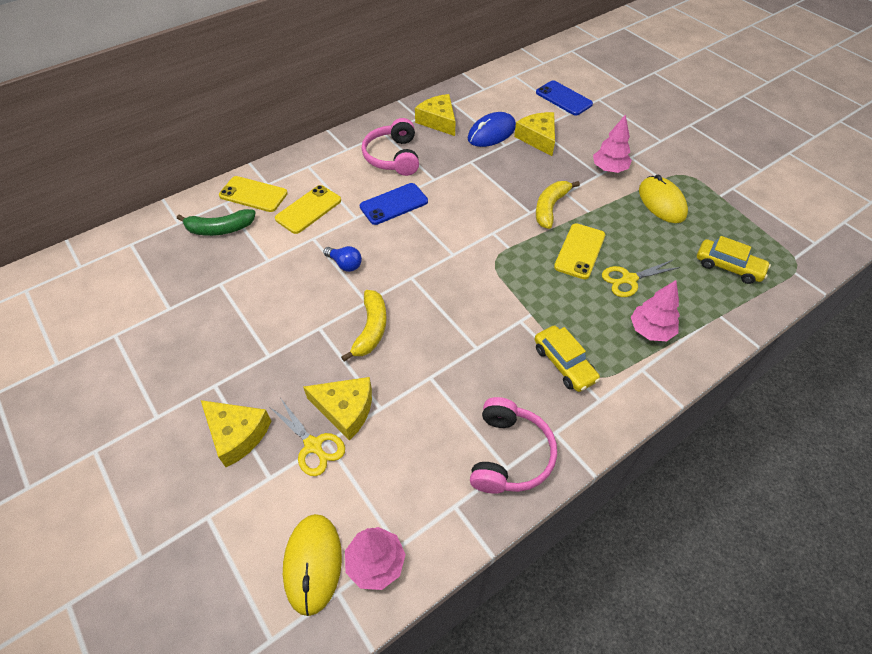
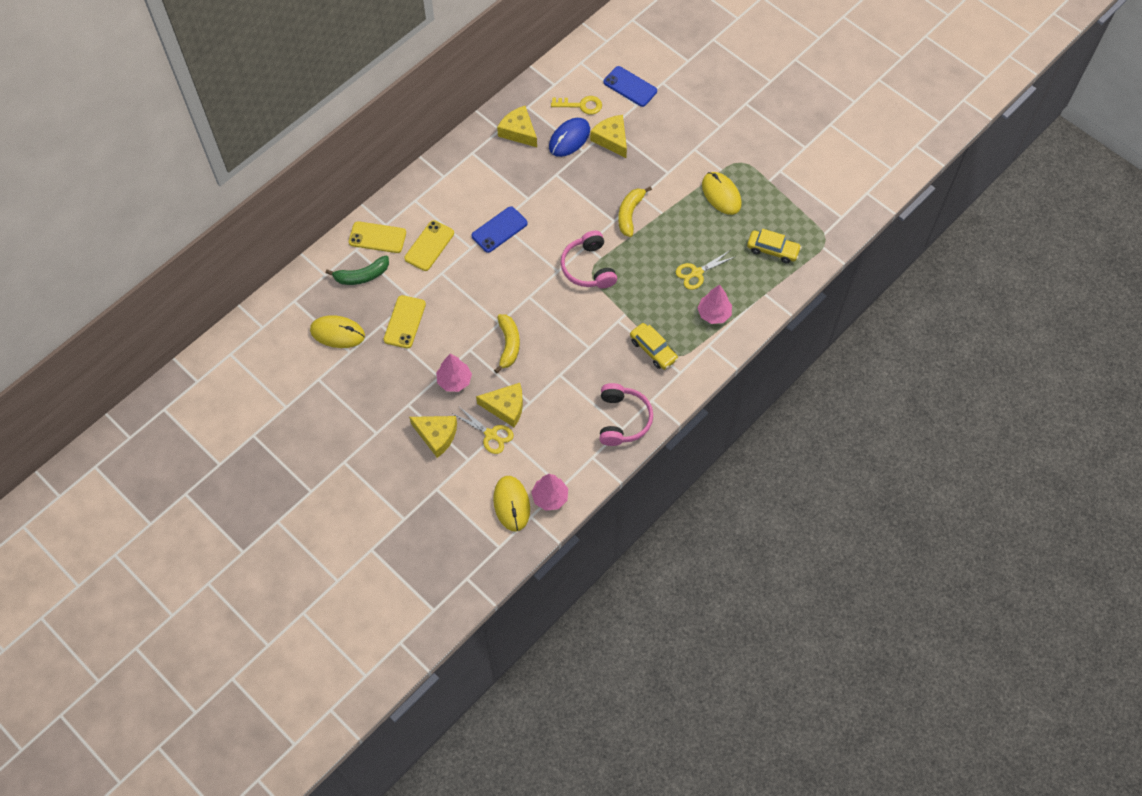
camera: 10 degrees left, 10 degrees up
(164, 285) = (337, 333): none -> yellow mouse
(345, 264) = (474, 293): blue light bulb -> none
(393, 157) = (487, 179): pink headphones -> pink headphones (588, 267)
(509, 107) = (581, 105): none -> yellow key
(579, 251) = (657, 253): yellow phone -> yellow phone (404, 322)
(609, 169) = (676, 165): pink tree -> pink tree (454, 381)

